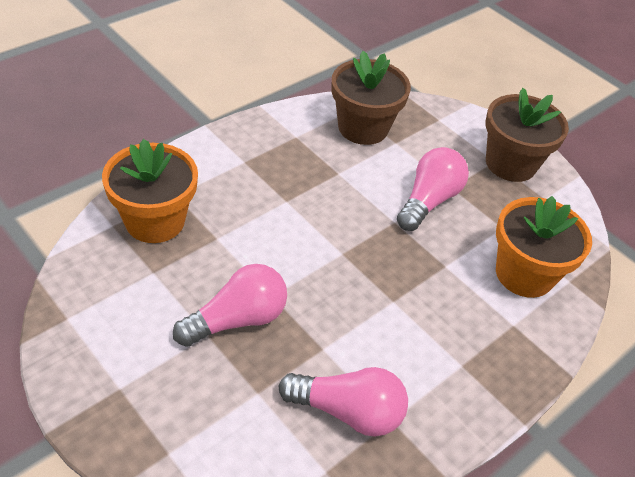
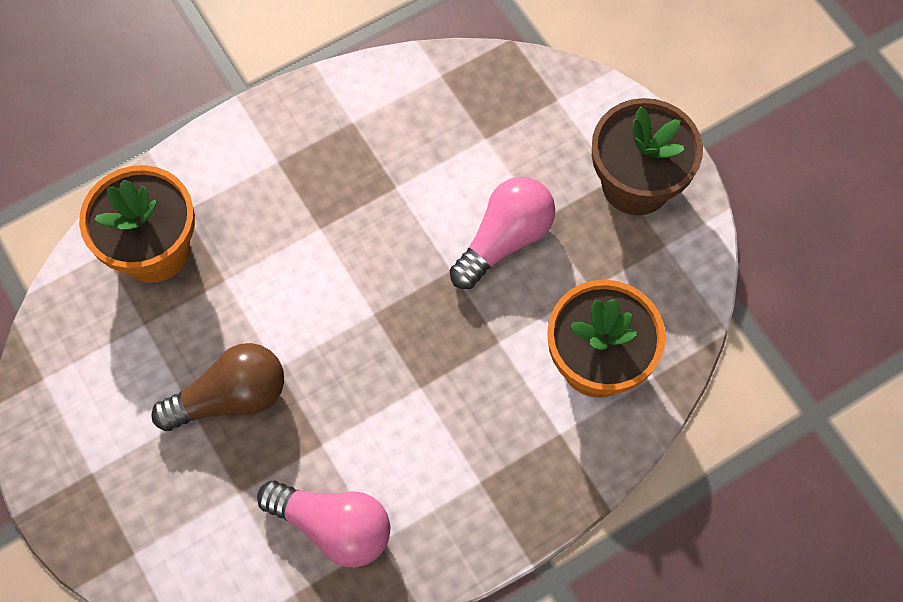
camera: 15 degrees right, 20 degrees up
(237, 320) = (231, 397): pink light bulb -> brown light bulb
(363, 128) = (446, 111): brown flower pot -> none

